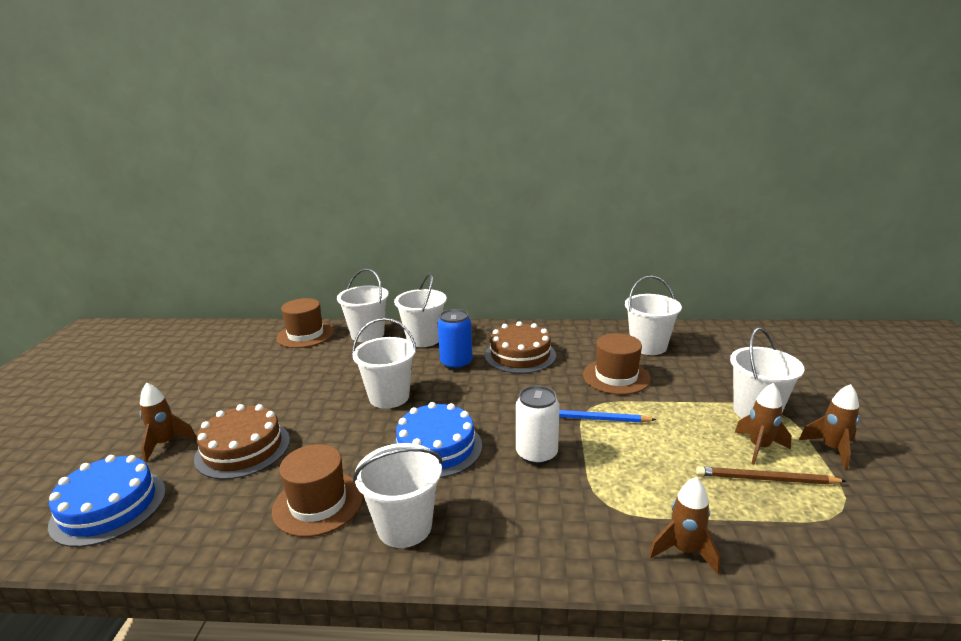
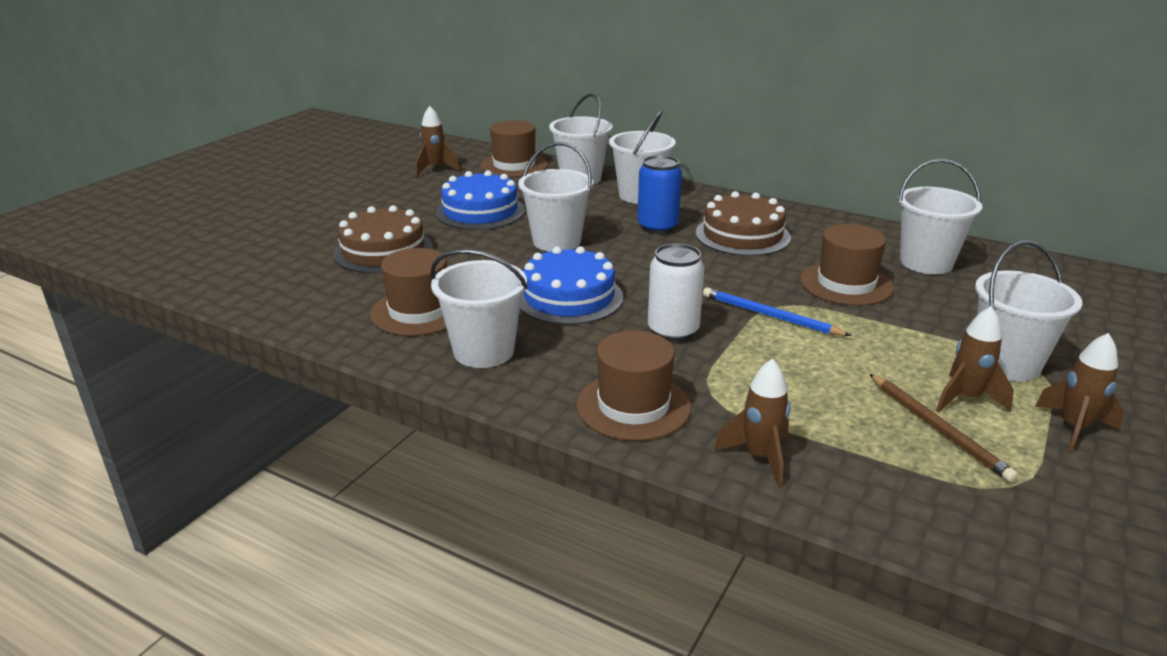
camera: 25 degrees right, 5 degrees up
(109, 507) = (247, 266): blue cake -> blue cake (480, 211)
(166, 444) = (321, 230): brown rocket -> brown rocket (435, 169)
(562, 538) = (633, 406): none -> brown hat
(765, 479) = (938, 429): brown pencil -> brown pencil turned 150 degrees counterclockwise

